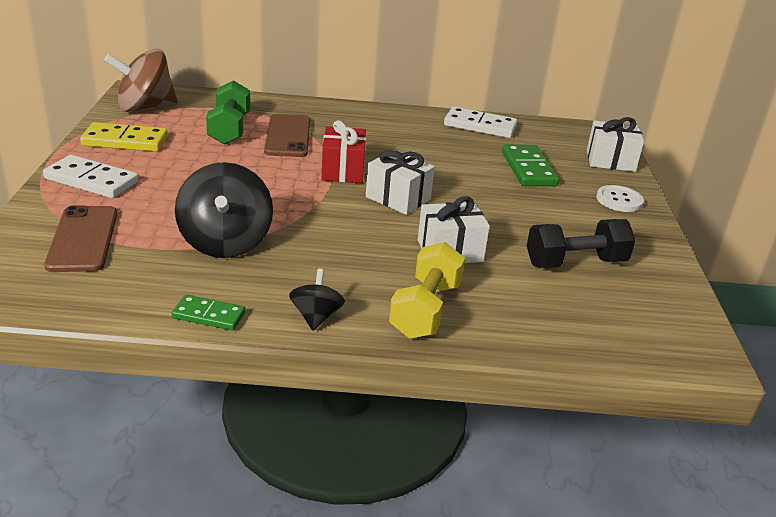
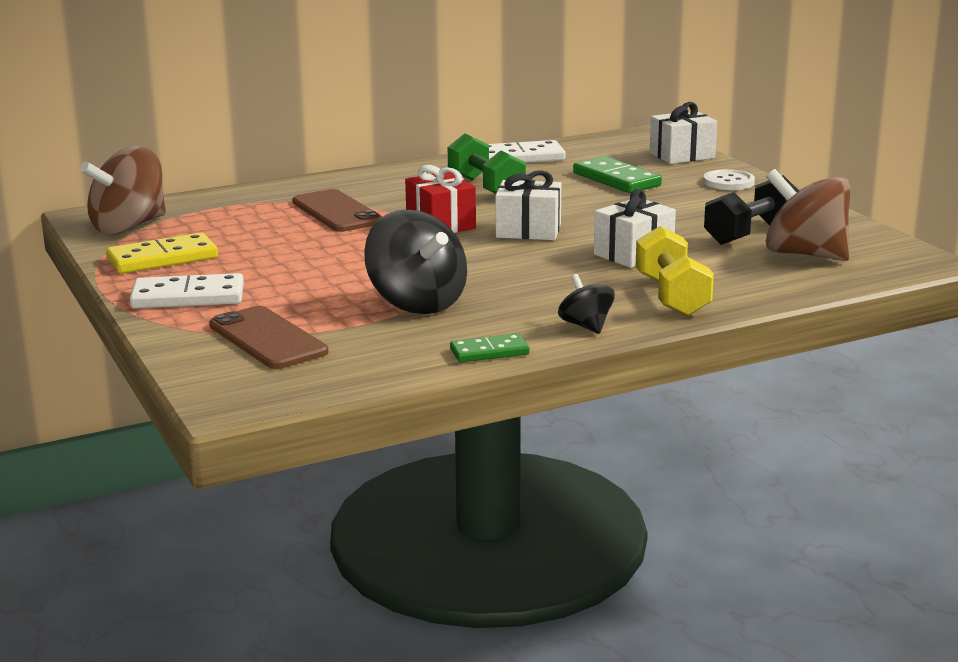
camera: 25 degrees left, 10 degrees down
(229, 129) = (262, 221): green dumbbell -> green dumbbell (486, 188)
(598, 304) = (805, 254): none -> brown spinning top

